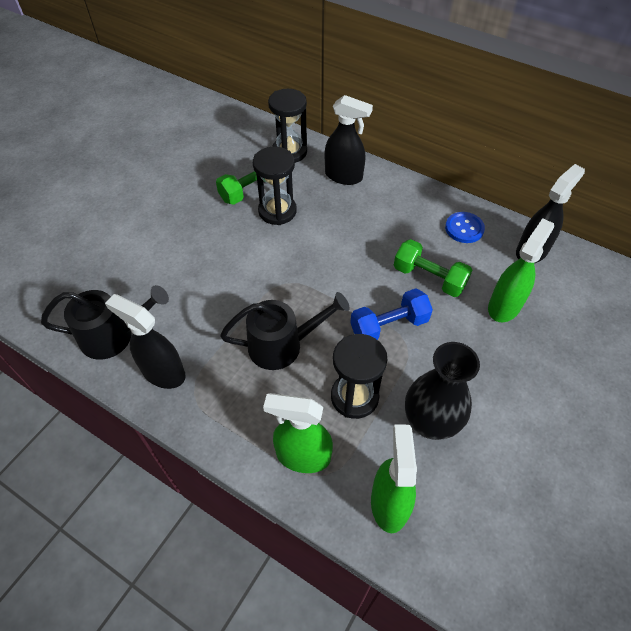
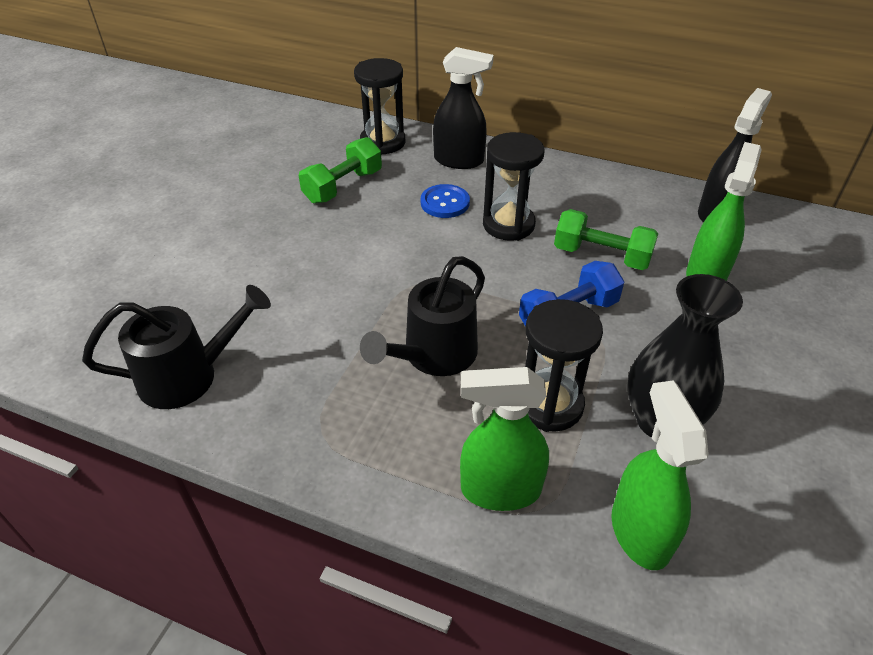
camera: 10 degrees left, 10 degrees down
(163, 372) = (271, 412): black spray bottle -> none
(277, 211) = (384, 206): black hourglass -> black hourglass (508, 225)
(283, 345) = (433, 356): black watering can -> black watering can turned 150 degrees clockwise
(464, 228) = (626, 199): blue button -> blue button (445, 203)

